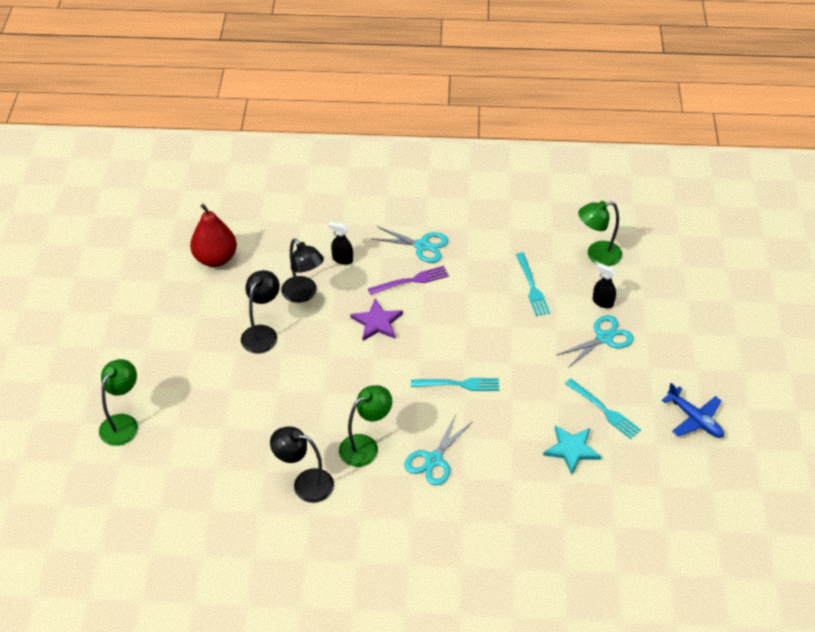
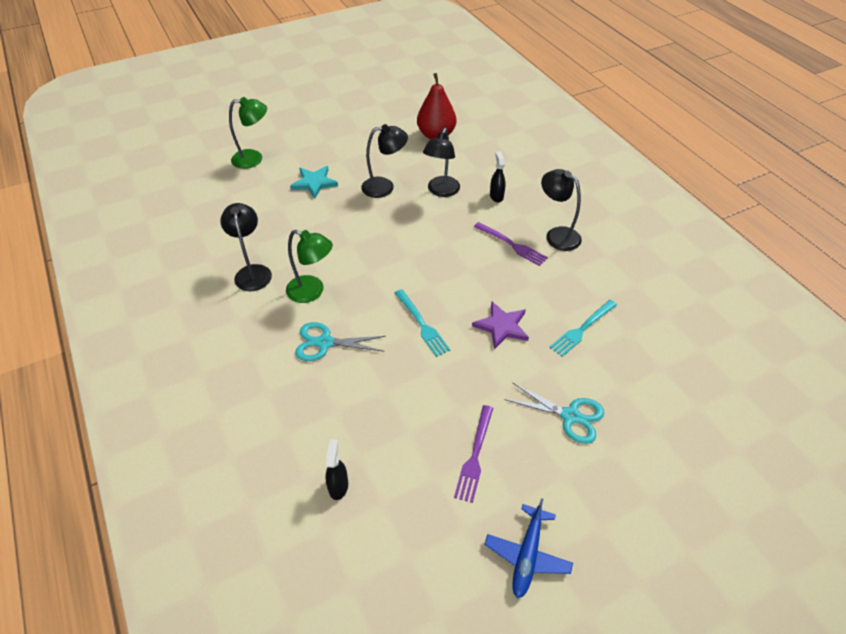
camera: 60 degrees right, 0 degrees up
(377, 322) = (448, 243): purple star -> purple star (501, 326)
(422, 246) = (557, 235): turquoise scissors -> black lamp
(572, 449) = (404, 447): turquoise star -> turquoise star (314, 183)
(597, 255) = (673, 364): green lamp -> none
(602, 302) = (616, 395): black spray bottle -> black spray bottle (338, 486)
(605, 410) = (475, 456): turquoise fork -> purple fork

